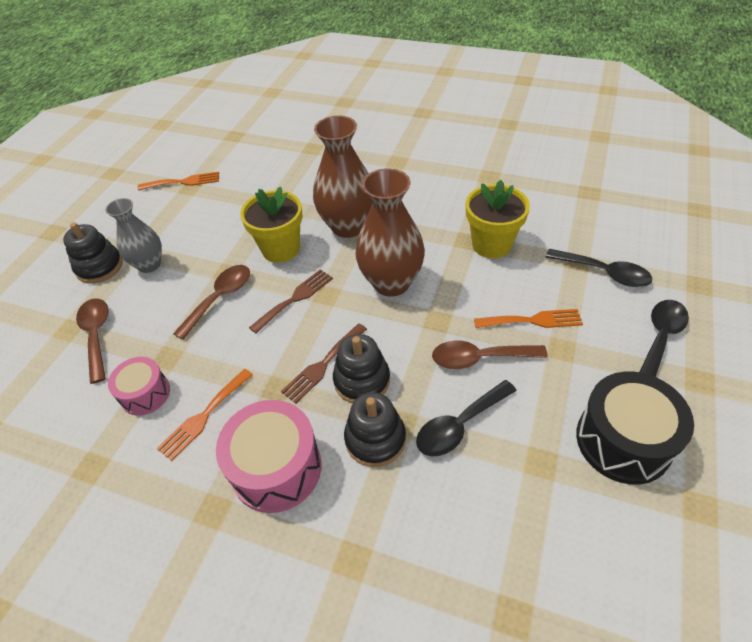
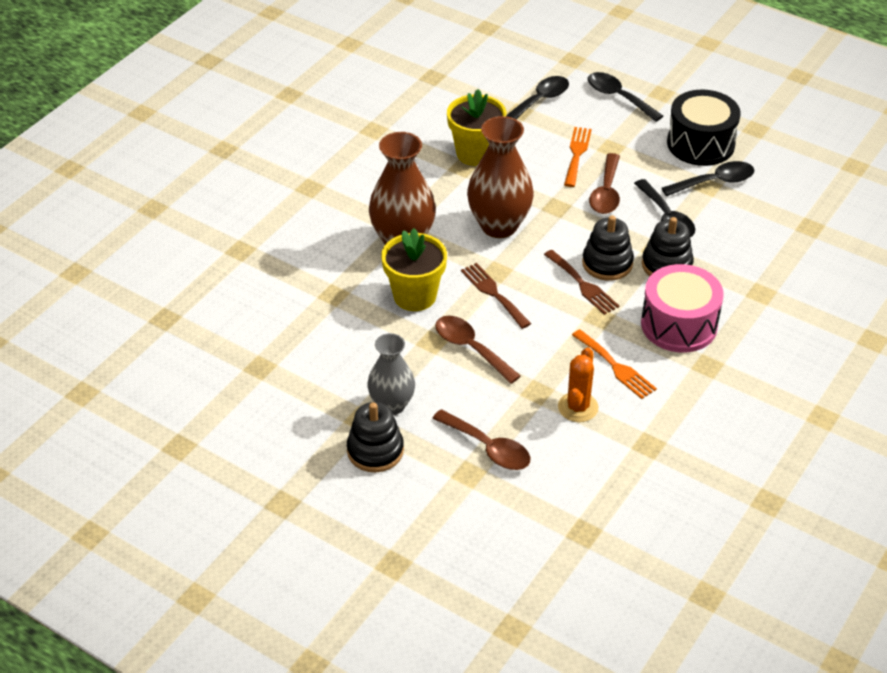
camera: 80 degrees left, 5 degrees down
(97, 336) = (488, 448): brown spoon -> brown spoon turned 135 degrees counterclockwise
(145, 394) = (578, 407): pink drum -> orange cactus
(183, 182) = (244, 372): orange fork -> none
(552, 469) = (714, 182): none -> black spoon

